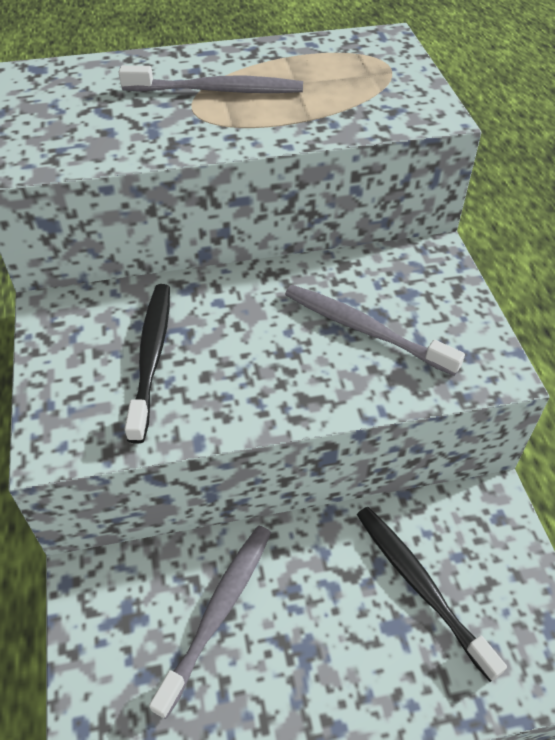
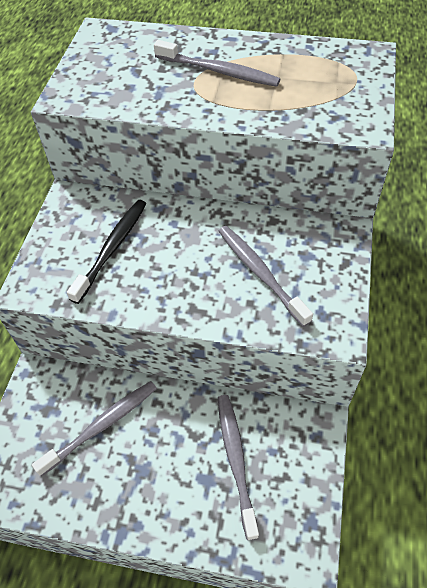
camera: 25 degrees right, 5 degrees up
(420, 586) = (236, 461): black toothbrush -> grey toothbrush

